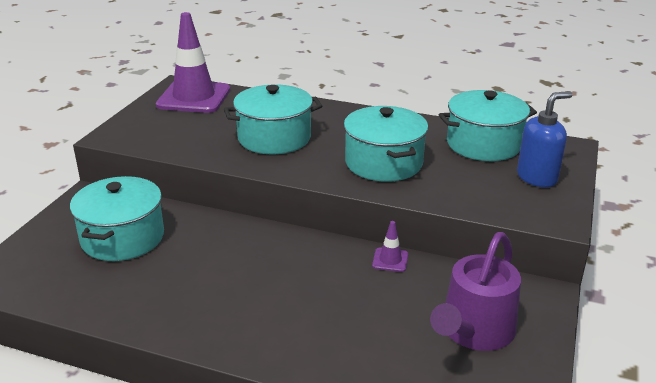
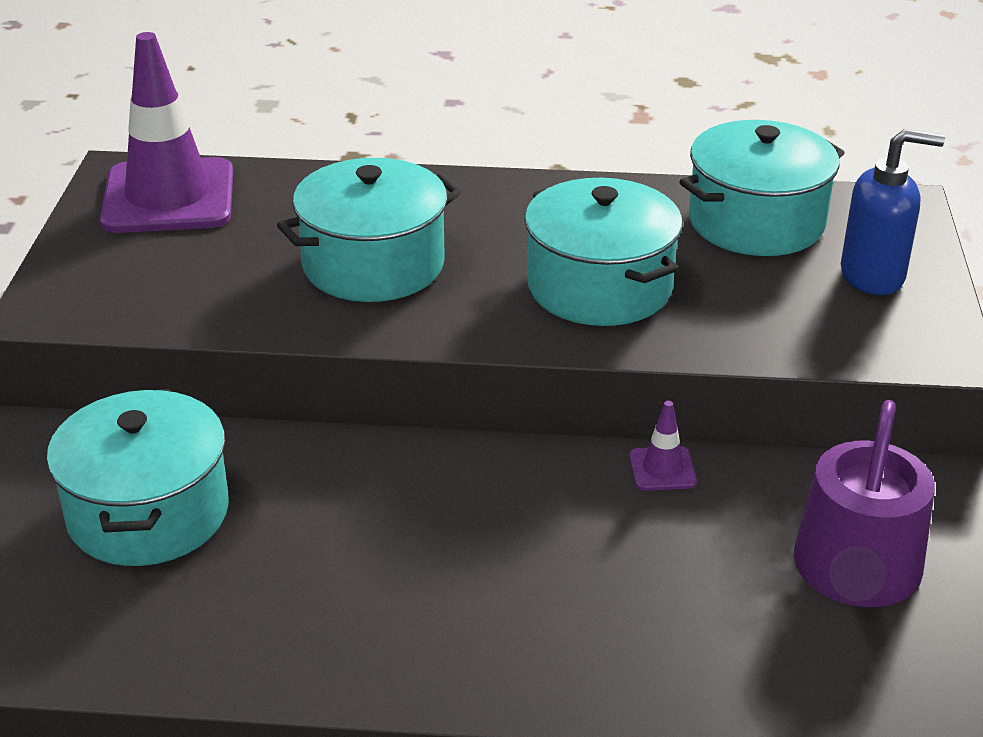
camera: 15 degrees left, 5 degrees up
(537, 177) = (873, 276): blue soap dispenser -> blue soap dispenser turned 45 degrees clockwise

